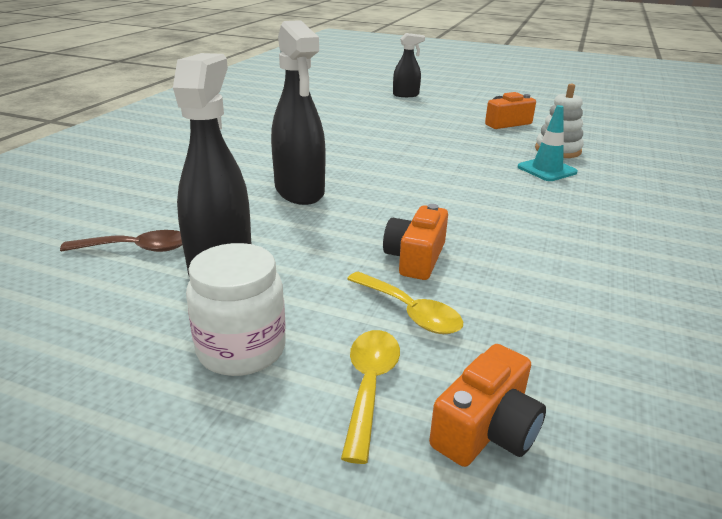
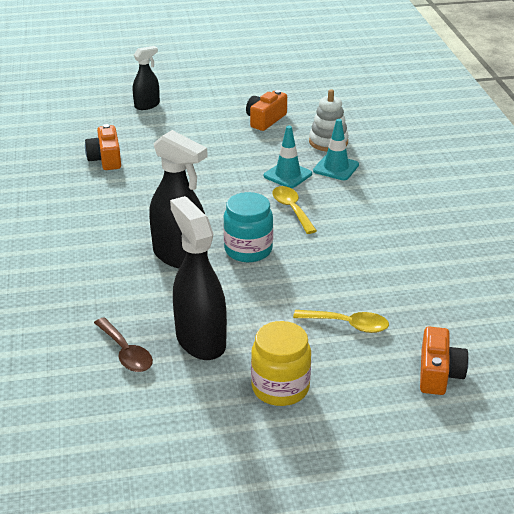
camera: 30 degrees left, 5 degrees up
(136, 249) = (125, 352): brown spoon -> brown spoon turned 90 degrees clockwise
(241, 349) = (280, 388): white jar -> yellow jar
(370, 386) = (367, 377): yellow spoon -> yellow spoon (292, 209)
(374, 206) = (248, 250): none -> turquoise jar
(415, 258) = (316, 284): orange camera -> orange camera (106, 159)
(486, 162) = (287, 175): none -> turquoise traffic cone

